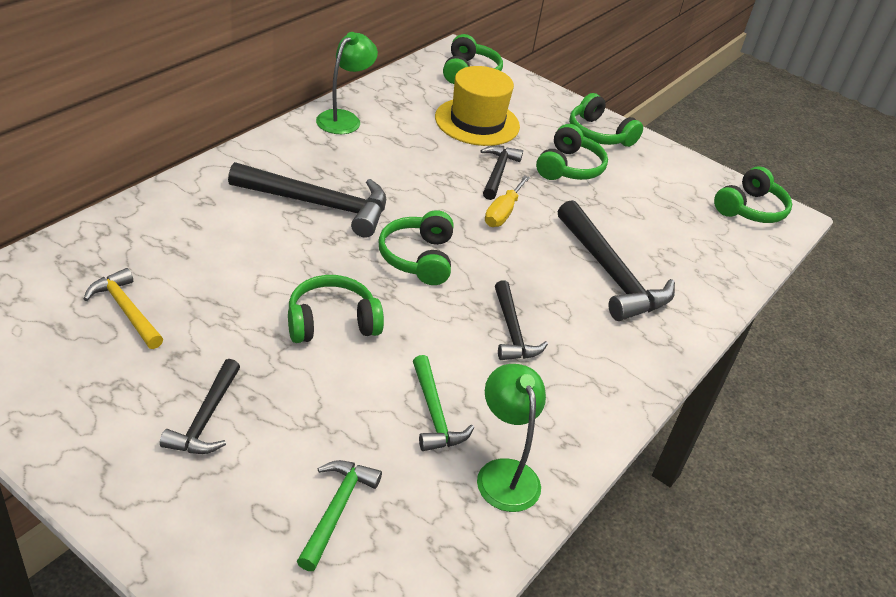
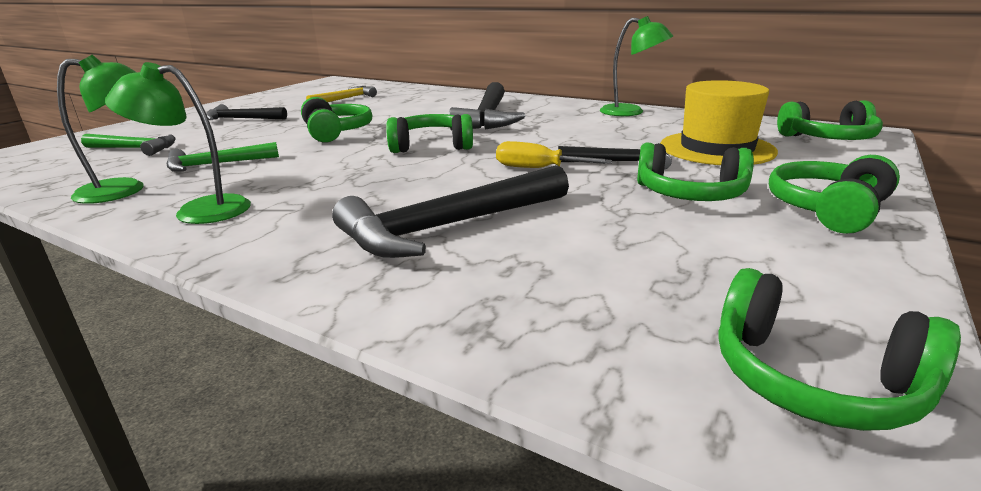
camera: 90 degrees right, 15 degrees down
(512, 331) = (325, 183): black hammer -> none
(567, 406) = (199, 210): none -> green lamp

